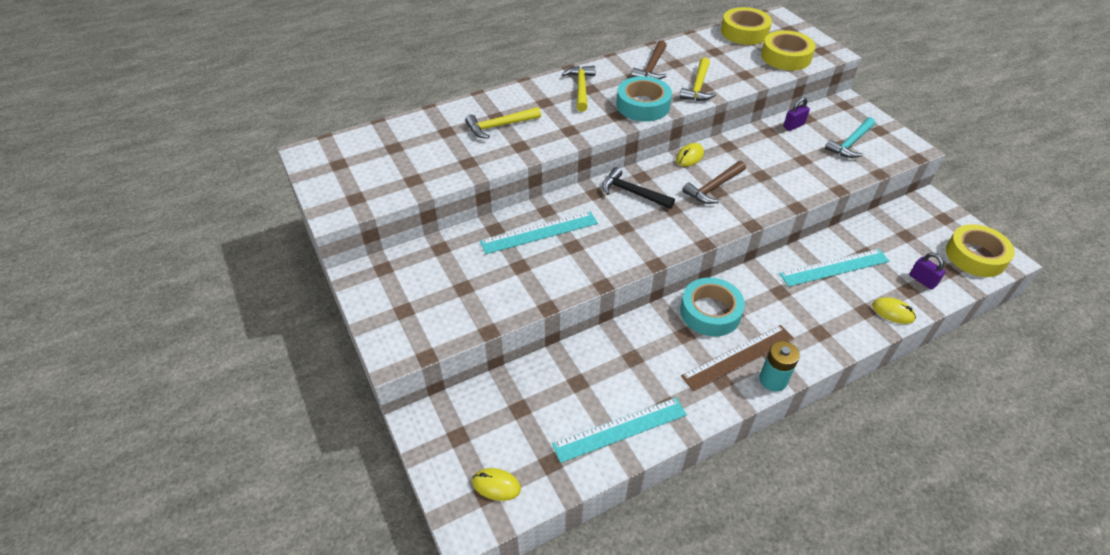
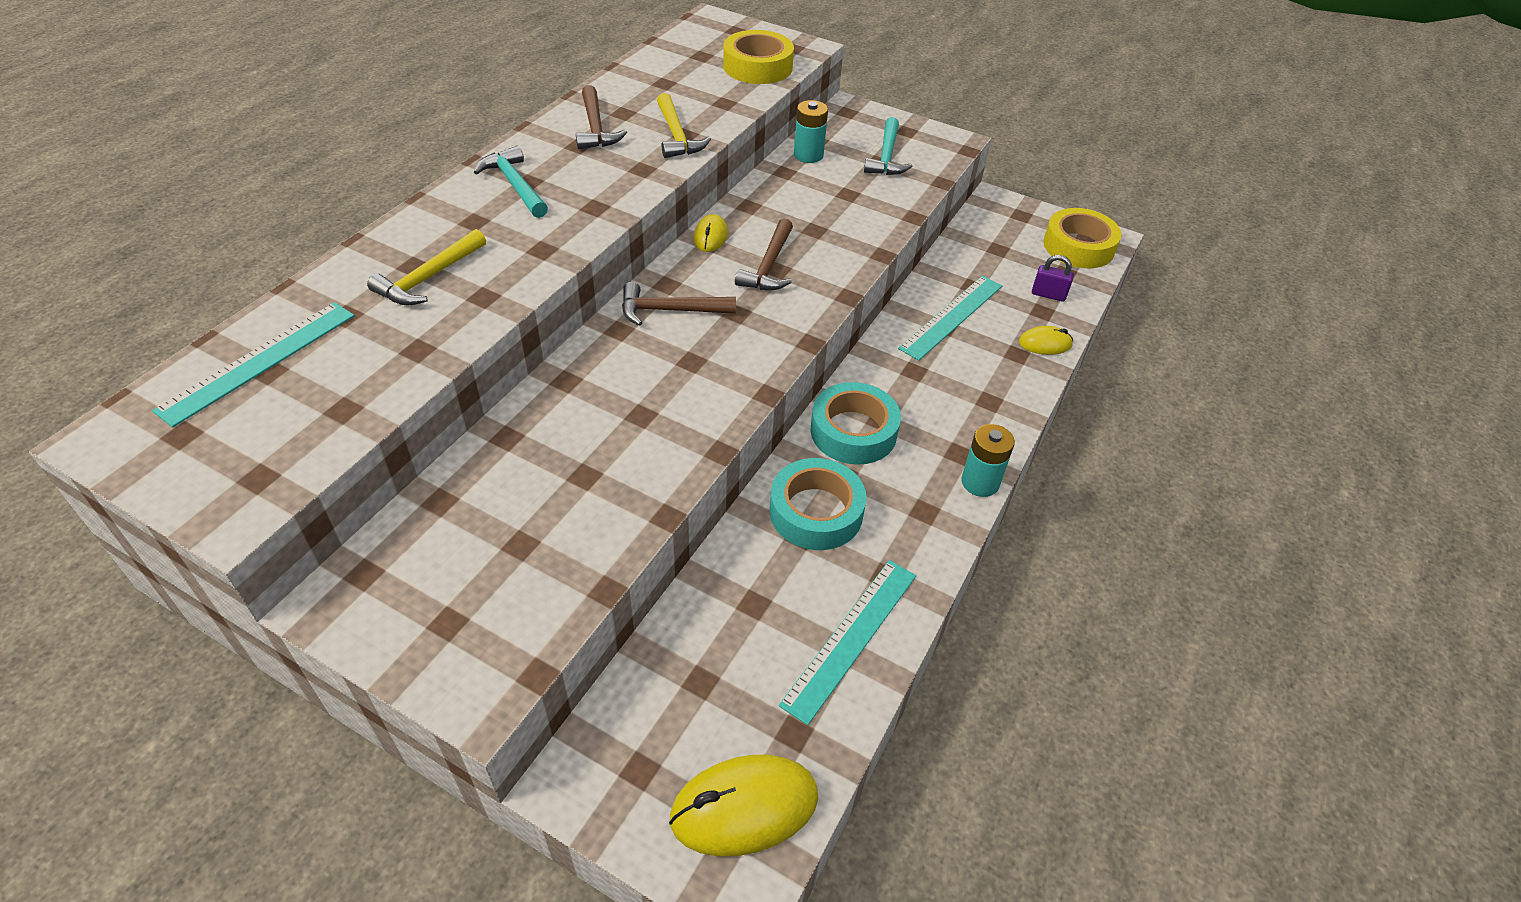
camera: 35 degrees left, 0 degrees up
(496, 485) = (744, 807): yellow mouse -> yellow mouse, size x1.86
(539, 232) = (579, 416): turquoise ruler -> turquoise ruler (259, 361)
(581, 88) = (515, 185): yellow hammer -> turquoise hammer
(633, 193) = (670, 310): black hammer -> brown hammer
(643, 105) = (621, 182): turquoise tape -> turquoise tape (816, 512)
(738, 357) = (924, 473): brown ruler -> none
(744, 32) = (683, 48): yellow tape -> none
(793, 125) = (808, 155): purple padlock -> turquoise battery

